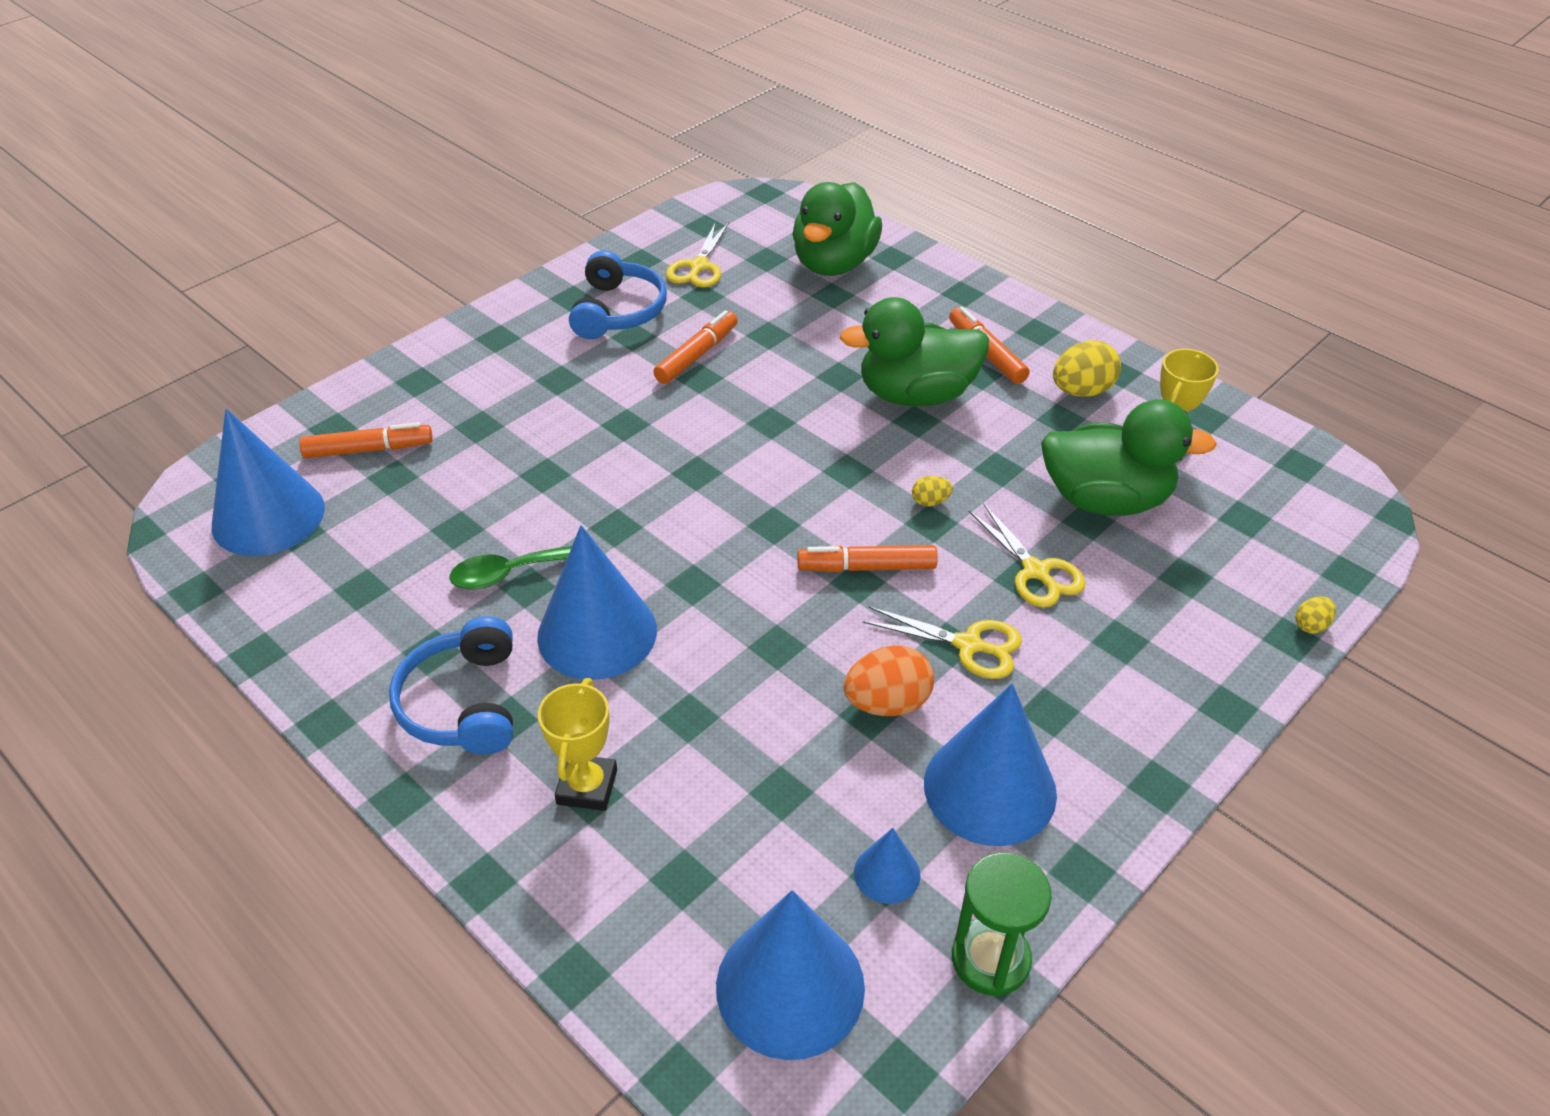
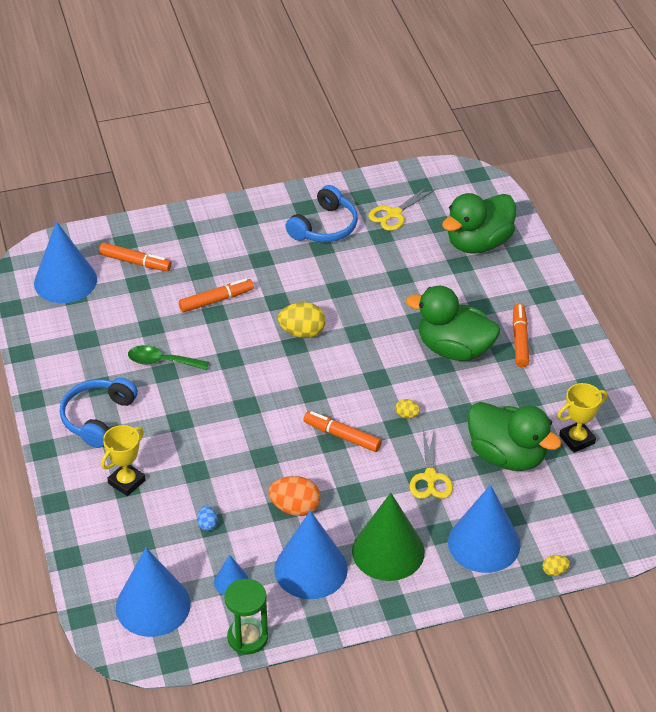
camera: 30 degrees right, 0 degrees up
(597, 633) = (182, 411): blue cone -> blue cone (484, 543)
(697, 355) = (348, 274): orange marker -> orange marker (216, 300)
(773, 794) = (207, 524): none -> blue egg
(968, 645) = (360, 499): yellow scissors -> none
(1074, 704) = (388, 551): none -> green cone
(1081, 391) = (556, 387): yellow egg -> yellow egg (302, 332)

